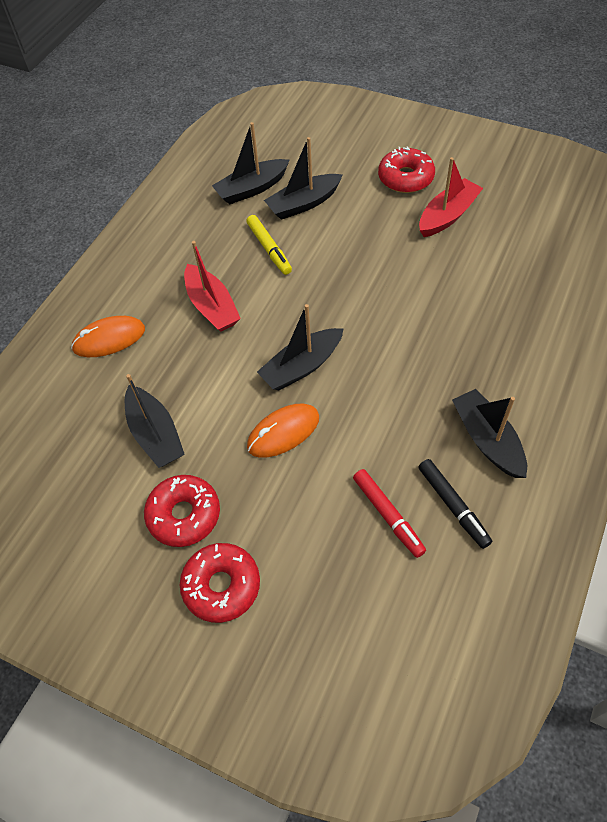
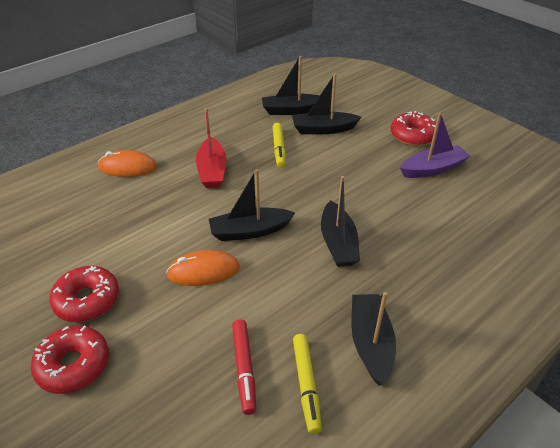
camera: 20 degrees right, 15 degrees down
(155, 434) = (110, 237): black boat -> black boat (338, 243)
(448, 216) = (433, 169): red boat -> purple boat
(453, 506) = (306, 385): black marker -> yellow marker

